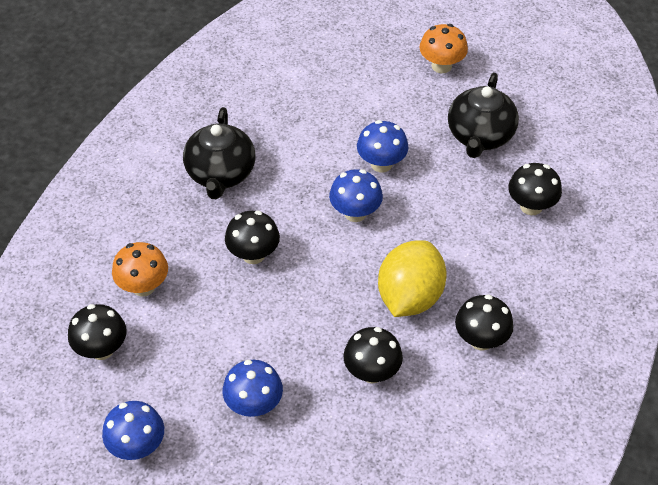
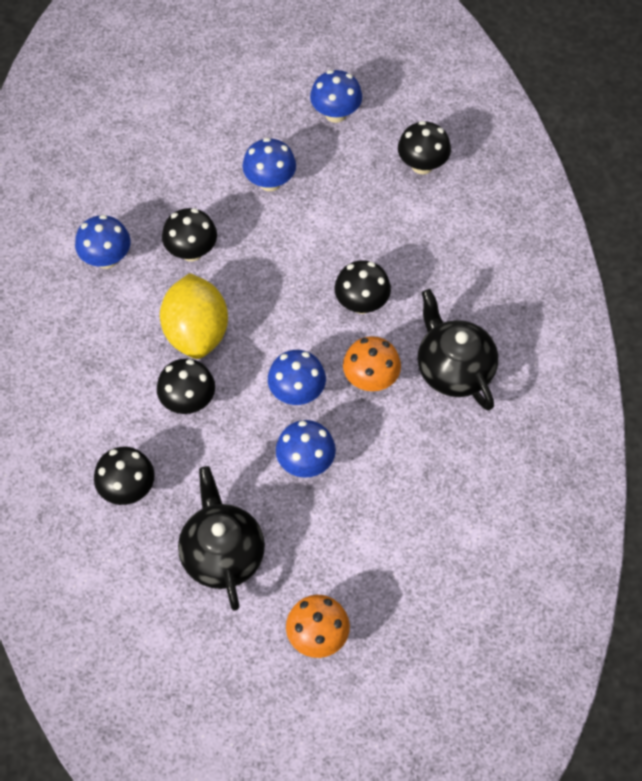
camera: 150 degrees right, 10 degrees up
(143, 286) = (433, 229): orange mushroom -> orange mushroom (370, 379)
(457, 405) = (106, 258): none -> blue mushroom
(481, 340) = (113, 323): black mushroom -> black mushroom (188, 401)

